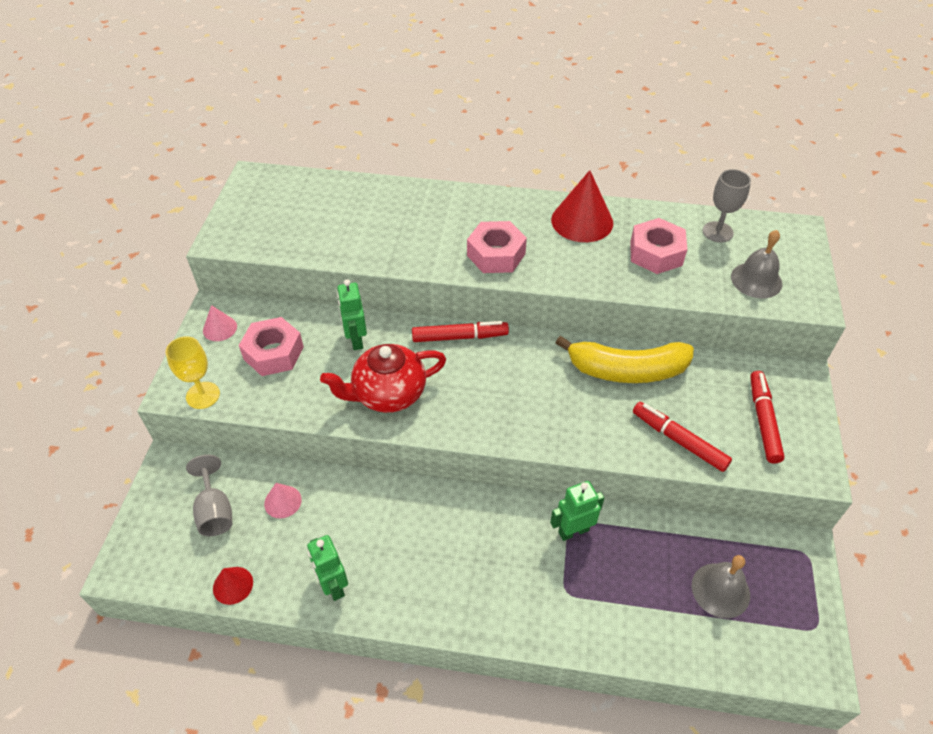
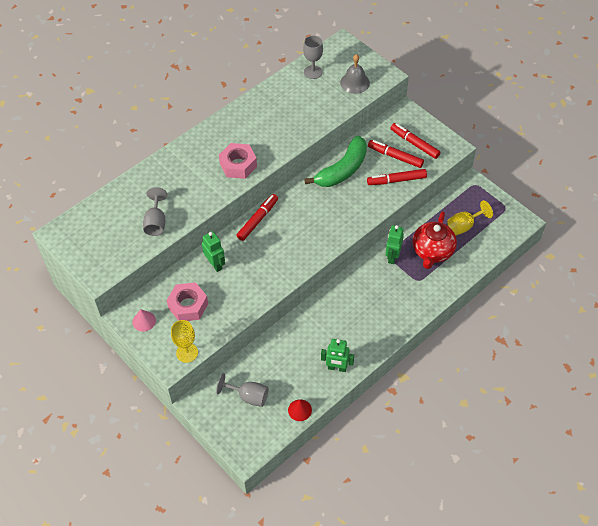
camera: 50 degrees left, 5 degrees up
(282, 501) = (270, 363): pink cone -> none
(339, 238) = (156, 222): none -> grey goblet
(356, 340) = (215, 264): green robot -> green robot turned 150 degrees counterclockwise
(388, 394) = (265, 272): red teapot -> red teapot (432, 251)
(582, 221) = (251, 116): red cone -> none
(627, 370) = (342, 170): yellow banana -> green banana
(656, 253) = (302, 104): pink nut -> none
(715, 413) = (395, 157): none -> red marker
(720, 590) = (464, 226): grey bell -> yellow goblet

